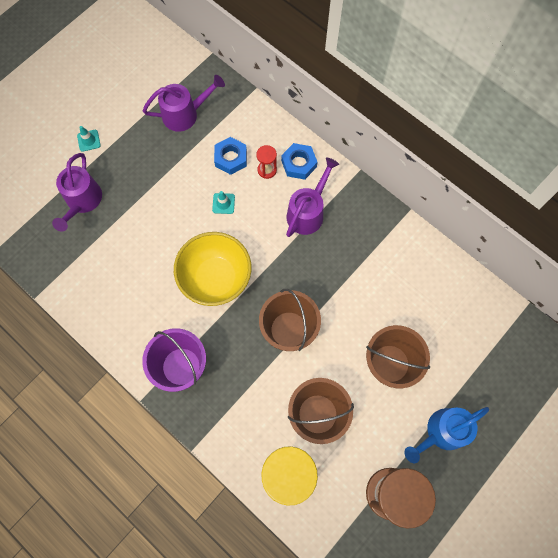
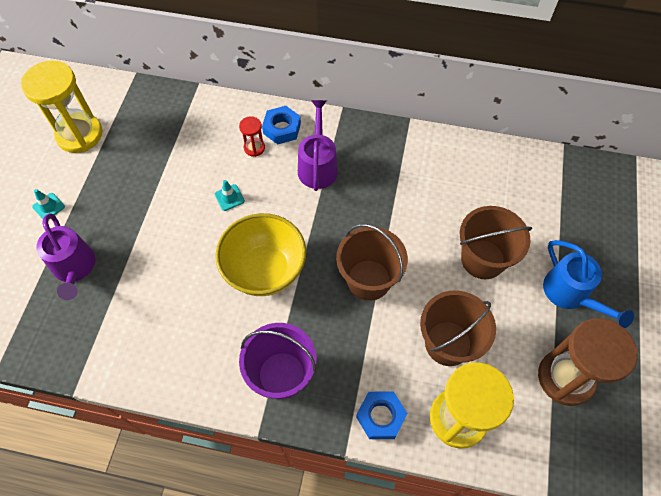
camera: 30 degrees left, 10 degrees down
(141, 89) = (79, 134): none -> yellow hourglass
(185, 114) = (140, 136): purple watering can -> none
(231, 158) = (211, 154): blue nut -> blue nut (380, 417)
(441, 432) = (571, 294): blue watering can -> blue watering can turned 60 degrees counterclockwise

